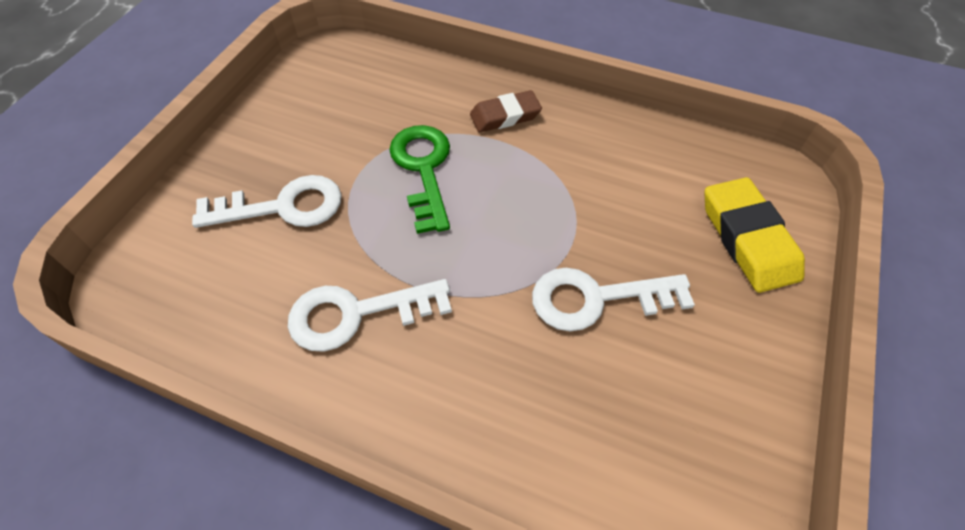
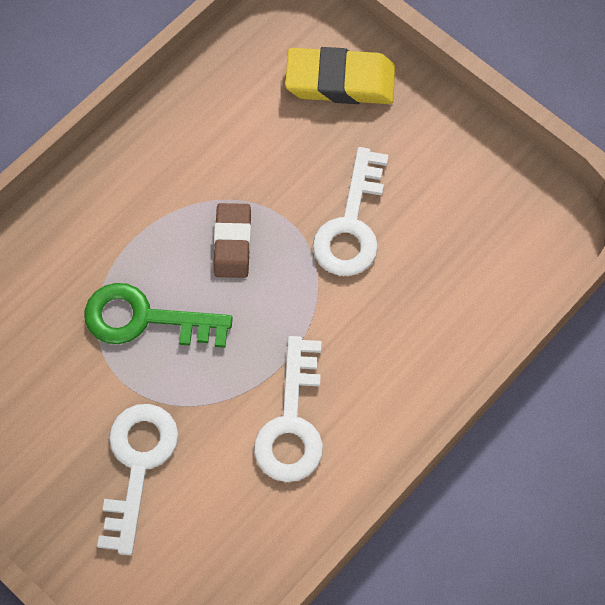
camera: 70 degrees left, 10 degrees up
(505, 116) = (104, 218): brown eraser -> brown eraser (232, 243)

